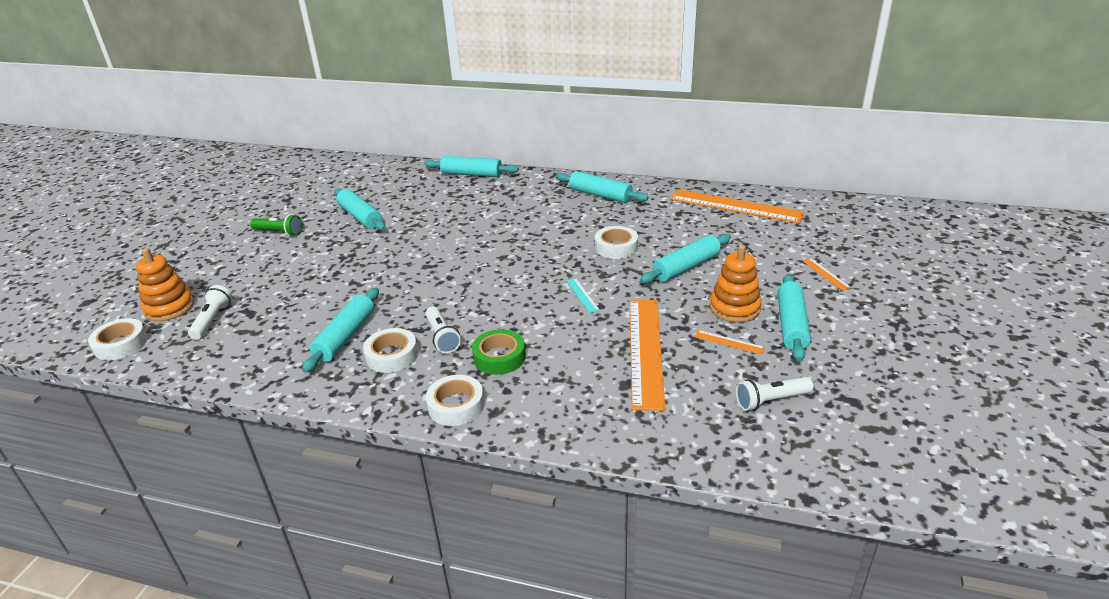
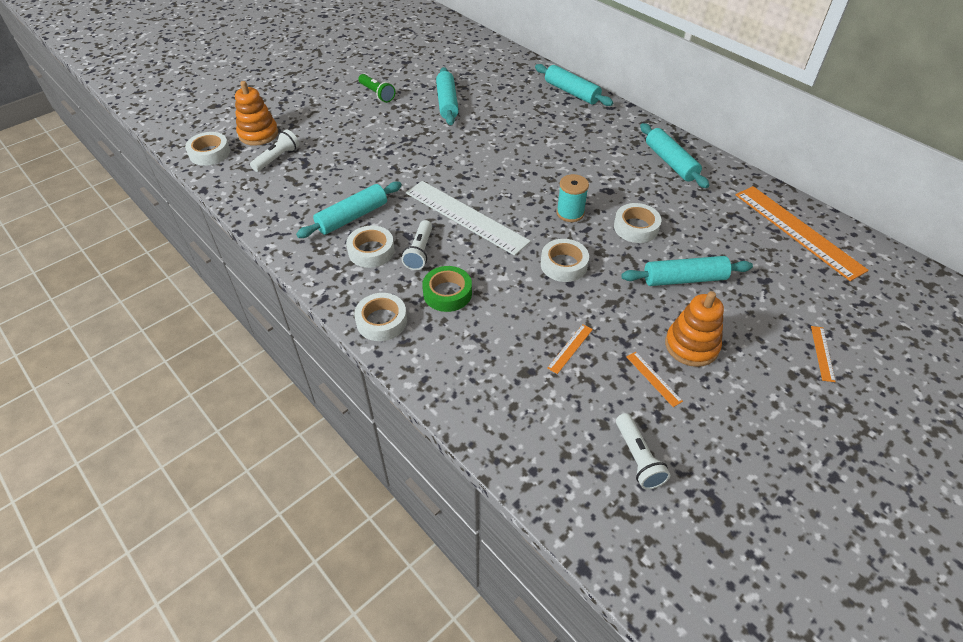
camera: 30 degrees right, 15 degrees up
(461, 294) = (465, 217): none -> white ruler
(552, 257) = (570, 213): none -> turquoise spool
(582, 295) = (563, 265): turquoise ruler -> white tape
(645, 351) = (570, 348): orange ruler -> orange ruler, size x0.40
(771, 401) = (638, 458): white flashlight -> white flashlight turned 120 degrees counterclockwise
(791, 324) = (731, 391): turquoise rolling pin -> none

